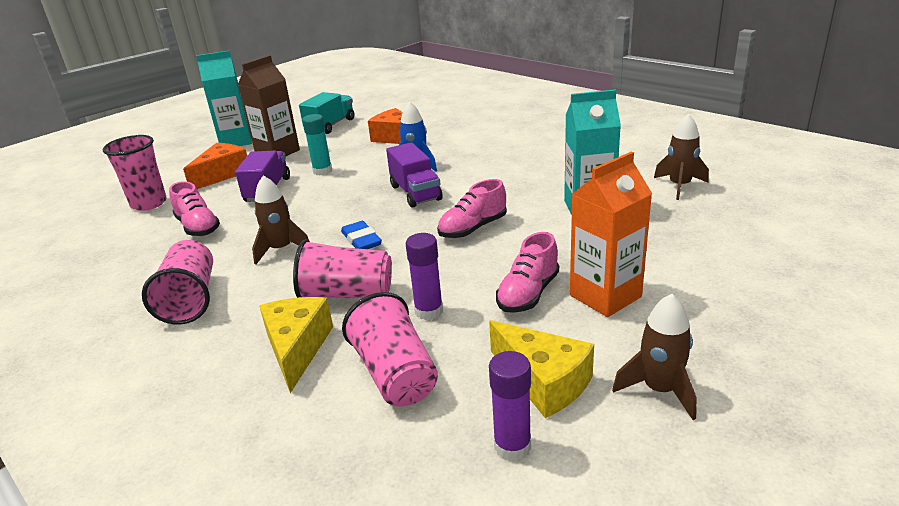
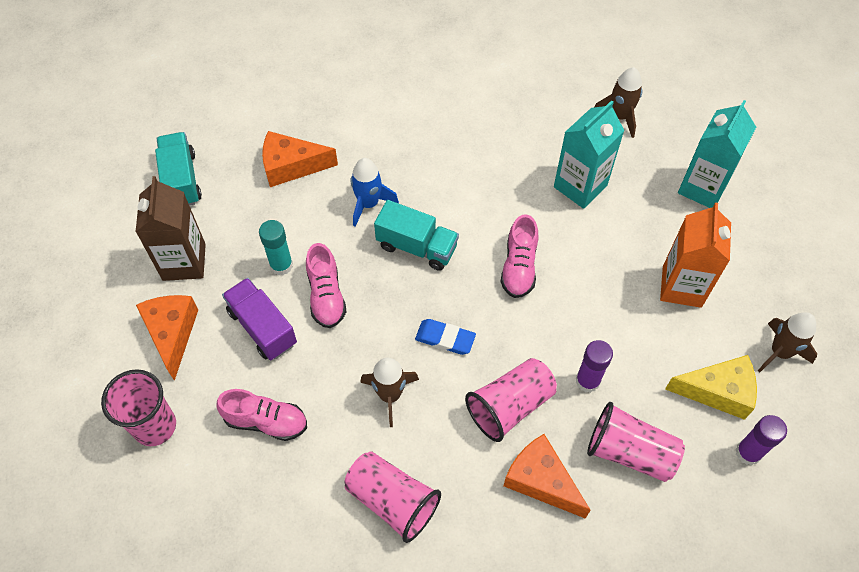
camera: 45 degrees left, 30 degrees up
(236, 141) = (99, 270): turquoise carton -> turquoise carton (702, 188)
(297, 348) = (541, 481): yellow cheese -> orange cheese
(415, 193) = (417, 247): purple truck -> turquoise truck
(528, 294) = (633, 317): pink shoe -> pink shoe (326, 295)

